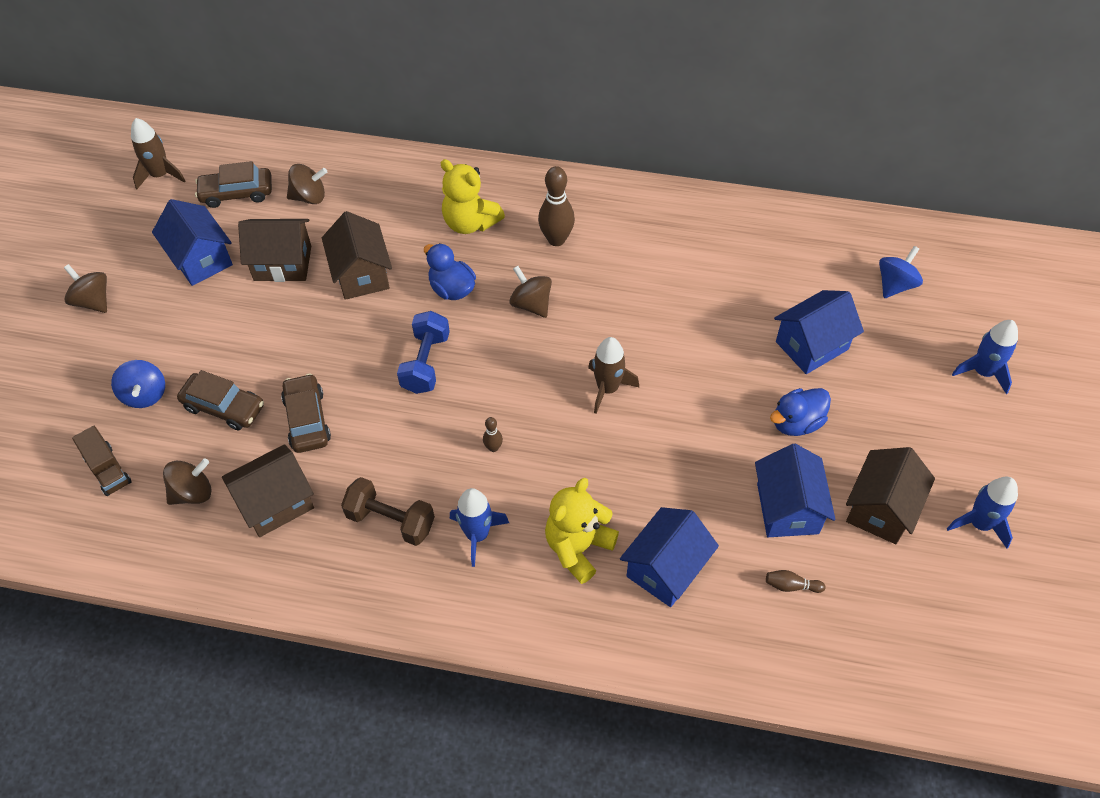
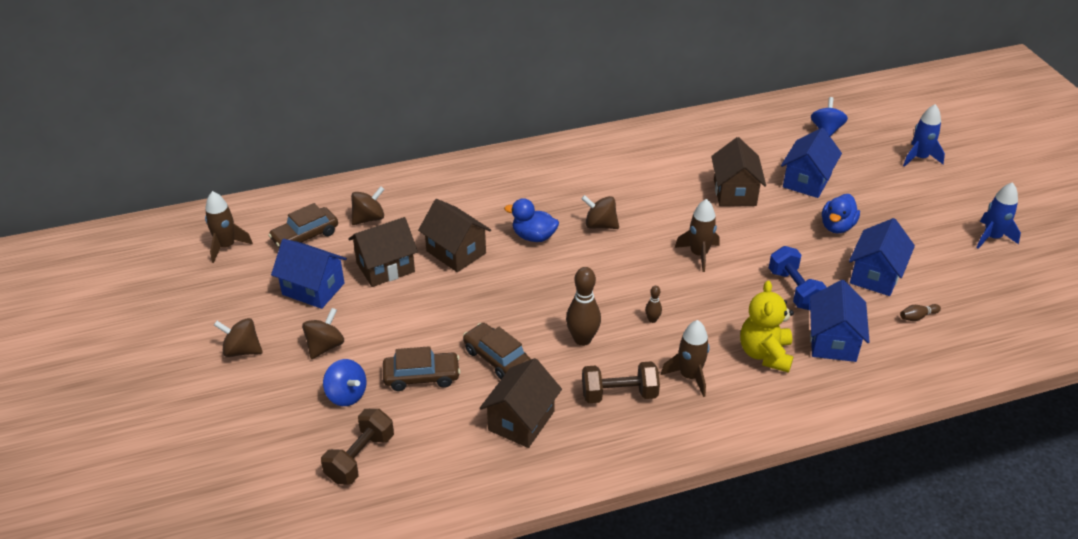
camera: 30 degrees left, 15 degrees down
(108, 470) = (360, 458): brown truck -> brown dumbbell
(193, 492) = (447, 442): brown spinning top -> brown spinning top (325, 346)
(425, 363) = (555, 288): blue dumbbell -> blue dumbbell (794, 290)
(470, 222) = (510, 192): yellow teddy bear -> none
(477, 535) = (689, 376): blue rocket -> brown rocket
(556, 239) = (583, 181): brown bowling pin -> brown bowling pin (582, 339)
(787, 508) = (875, 275): blue house -> blue house turned 60 degrees clockwise
(881, 509) = (930, 253): brown house -> brown house (735, 192)

